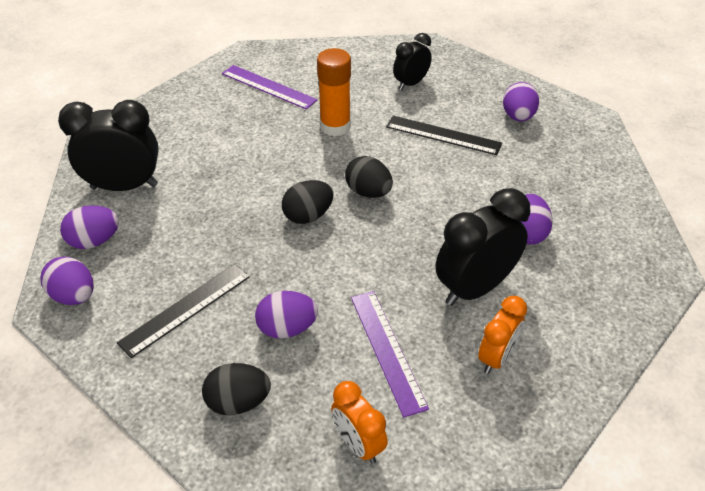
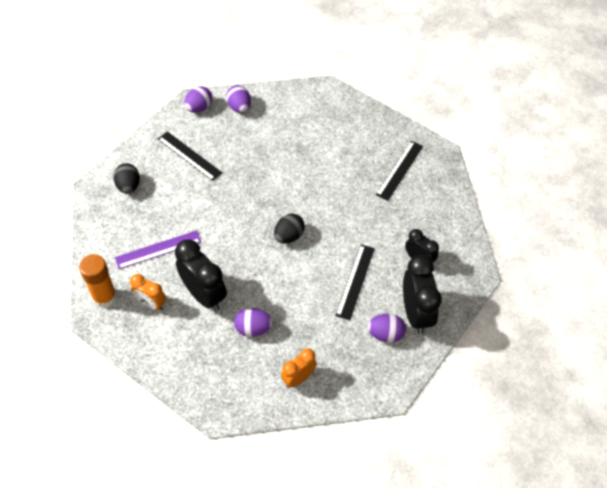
camera: 85 degrees right, 10 degrees up
(124, 186) = (285, 111): black clock -> black clock (416, 313)
(268, 87) = (400, 170): purple ruler -> black ruler
(287, 328) = (175, 202): purple egg -> none
(308, 216) = (264, 205): black egg -> none
(335, 126) = (357, 213): orange glue stick -> orange glue stick (105, 297)
(358, 444) = (101, 238): orange clock -> orange clock (298, 378)

